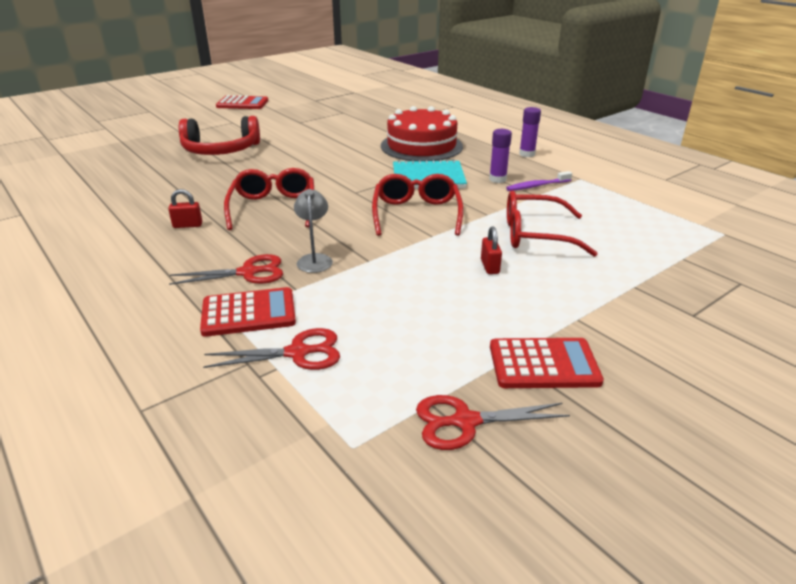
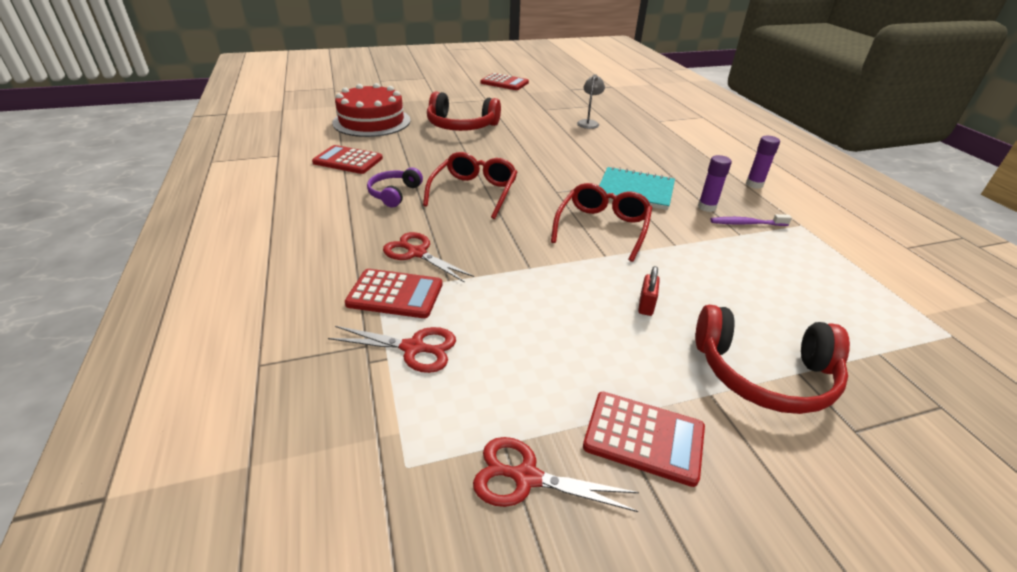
camera: 20 degrees right, 5 degrees up
(112, 204) = (348, 160): none -> red calculator
(187, 225) = (394, 194): red padlock -> purple headphones
(248, 273) = (417, 253): red scissors -> red scissors turned 150 degrees counterclockwise
(315, 259) = (481, 254): grey lamp -> grey lamp (588, 123)
(421, 146) = (647, 155): red cake -> red cake (372, 121)
(535, 235) = (714, 280): red glasses -> none
(609, 293) = (764, 374): none -> red headphones

